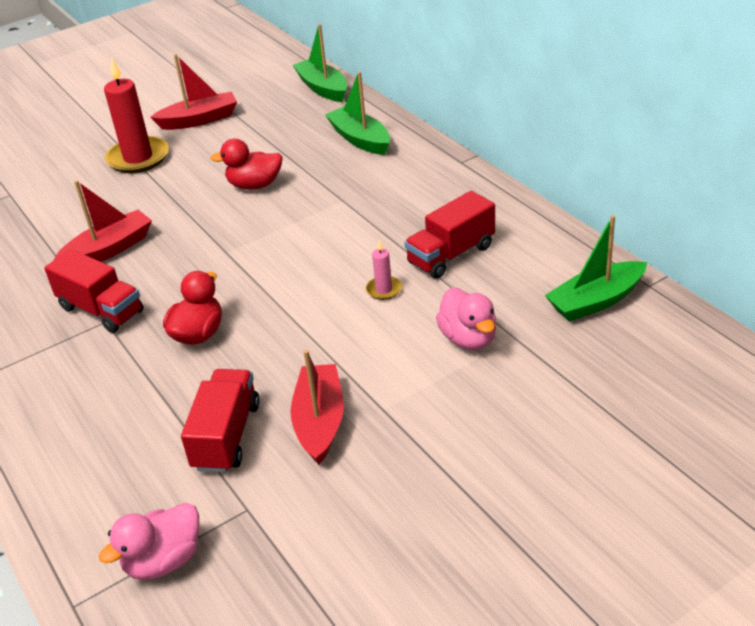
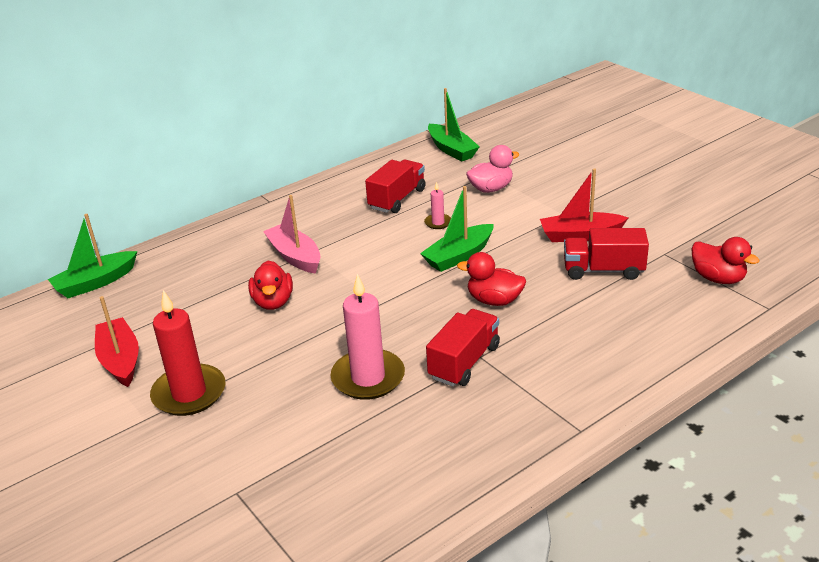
camera: 95 degrees left, 5 degrees down
(109, 250) = (368, 378): red boat -> pink candle
(164, 560) = (718, 278): pink duck -> red duck
(335, 190) = (295, 256): none -> pink boat
(360, 139) = (212, 251): green boat -> green boat (459, 256)
(451, 255) = (397, 199): red truck -> red truck turned 105 degrees counterclockwise

